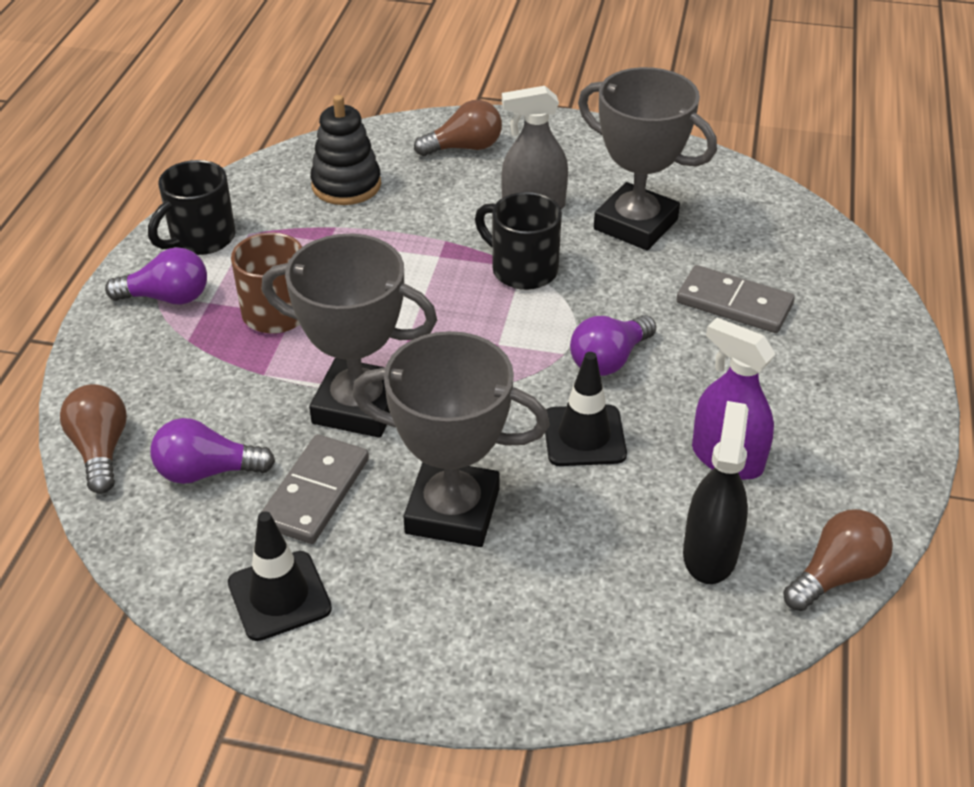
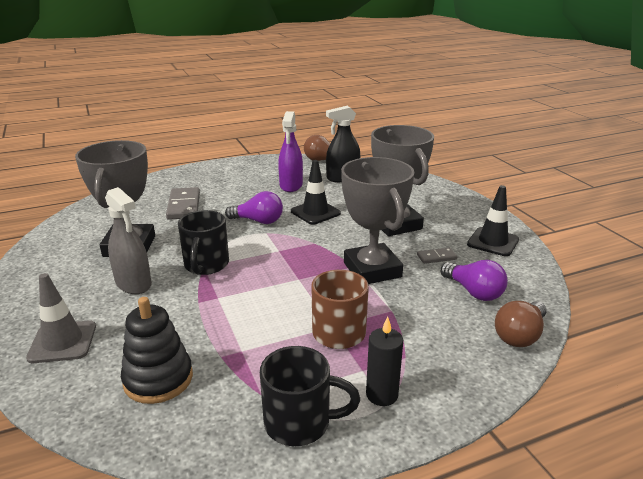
camera: 125 degrees left, 15 degrees down
(167, 297) = (382, 395): purple light bulb -> black candle
(315, 492) = (436, 257): grey domino -> grey domino, size x0.53
(464, 148) = (62, 342): brown light bulb -> grey traffic cone

